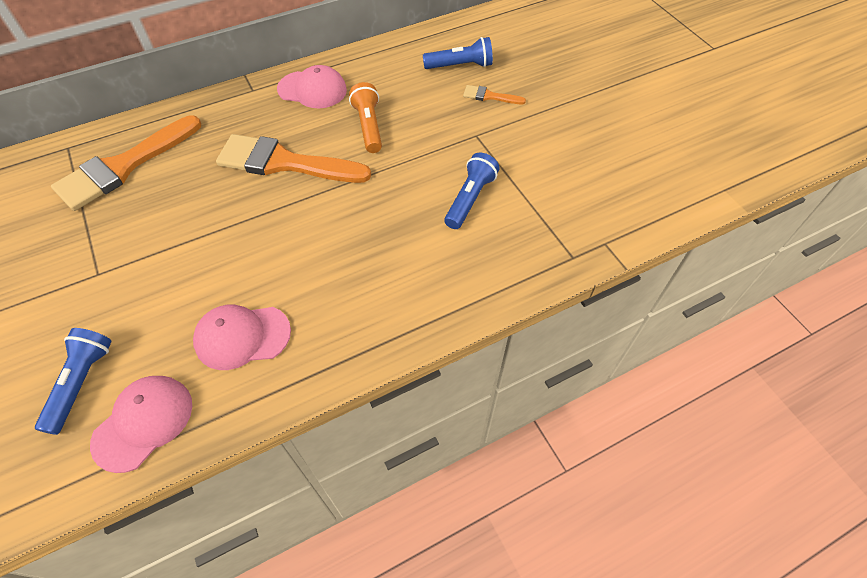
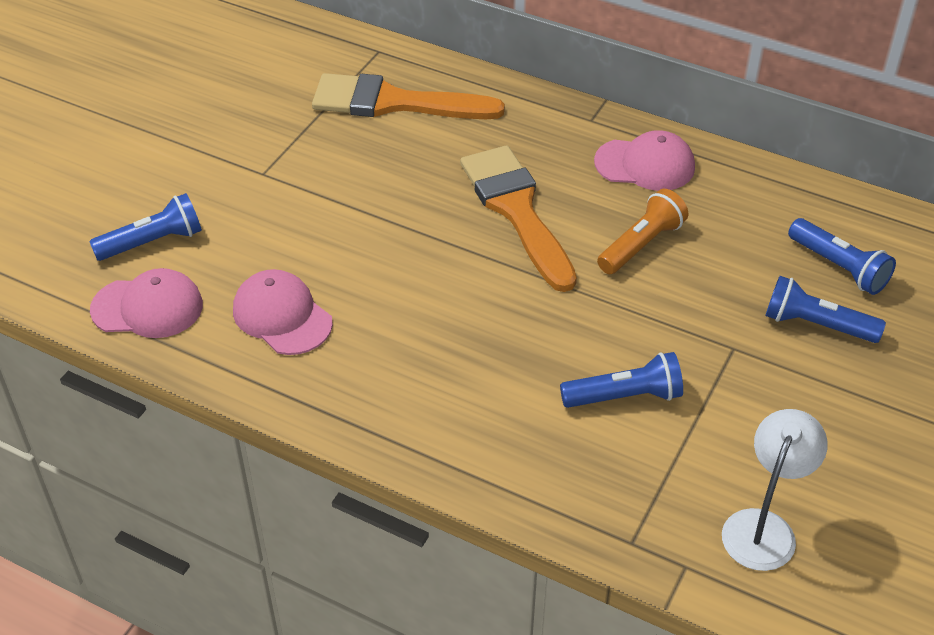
camera: 55 degrees right, 10 degrees down
(312, 90) = (645, 165): pink cap -> pink cap turned 60 degrees counterclockwise
(489, 96) = (816, 325): orange brush -> blue flashlight
(602, 196) = (764, 527): none -> white lamp

